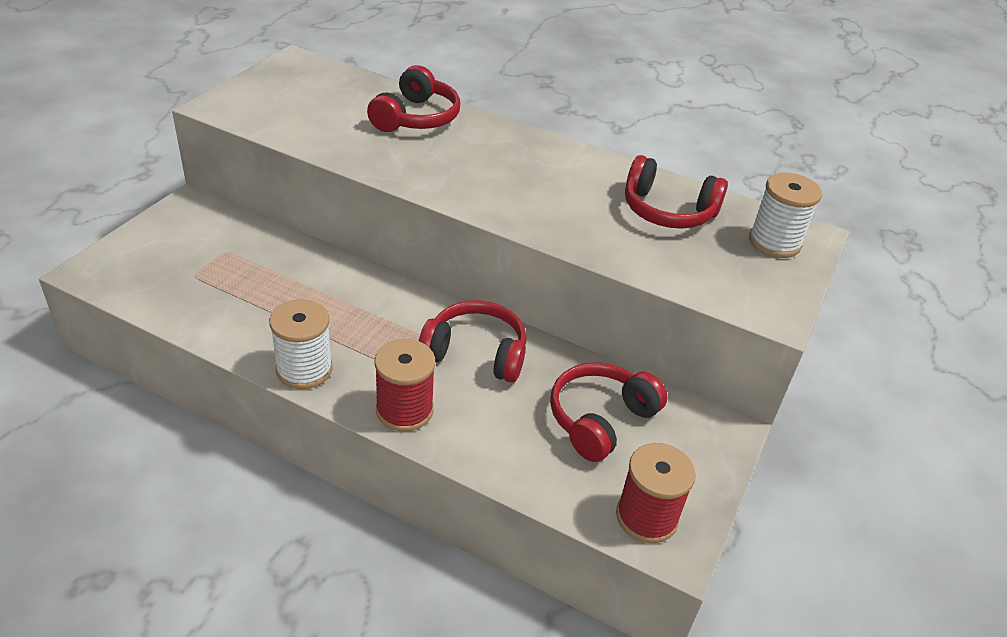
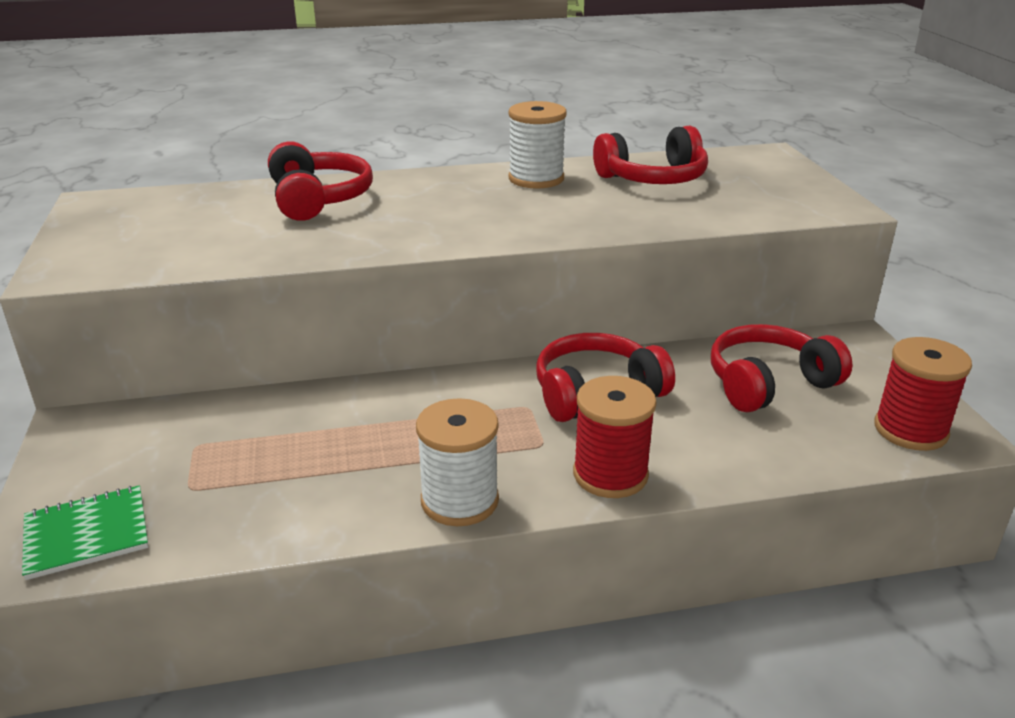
camera: 35 degrees left, 10 degrees down
(125, 272) = (87, 534): none -> green notebook
(600, 419) = (769, 383): red headphones -> red headphones turned 60 degrees clockwise
(774, 242) = (758, 167): white spool -> white spool (536, 179)

